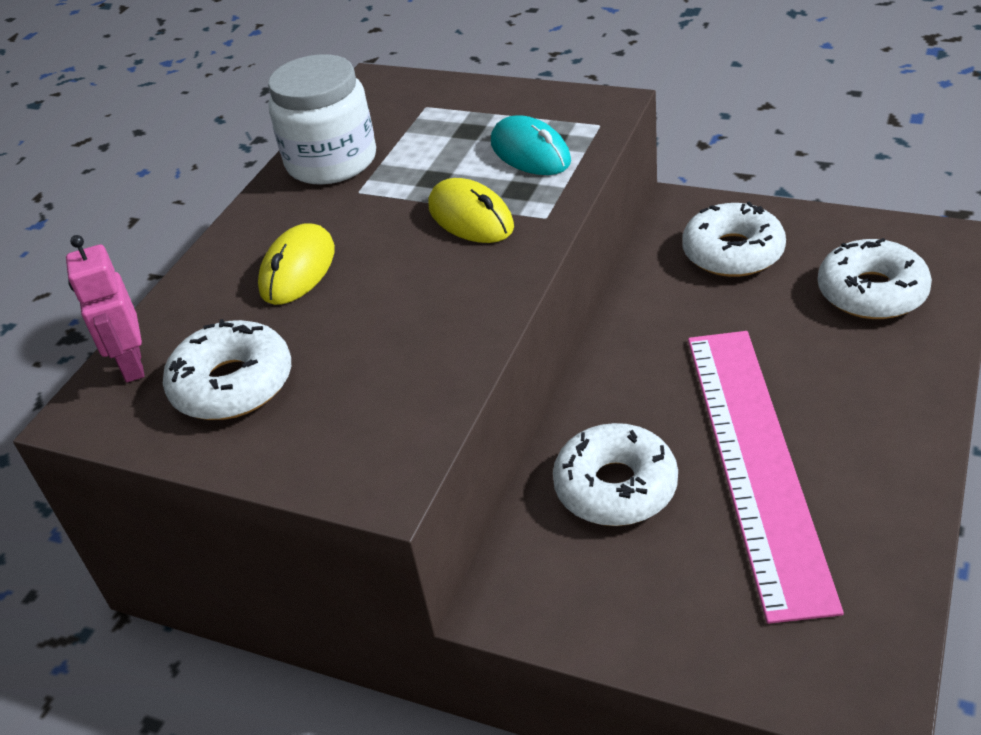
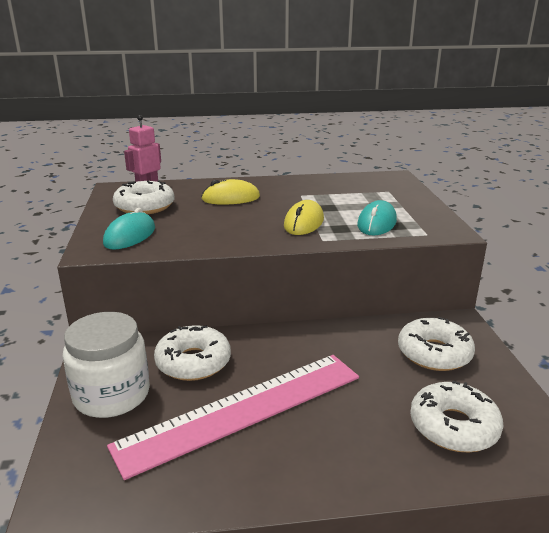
camera: 55 degrees right, 15 degrees down
(331, 161) = (318, 184): white jar -> white jar (112, 394)
(356, 424) = (130, 236): none -> turquoise mouse

